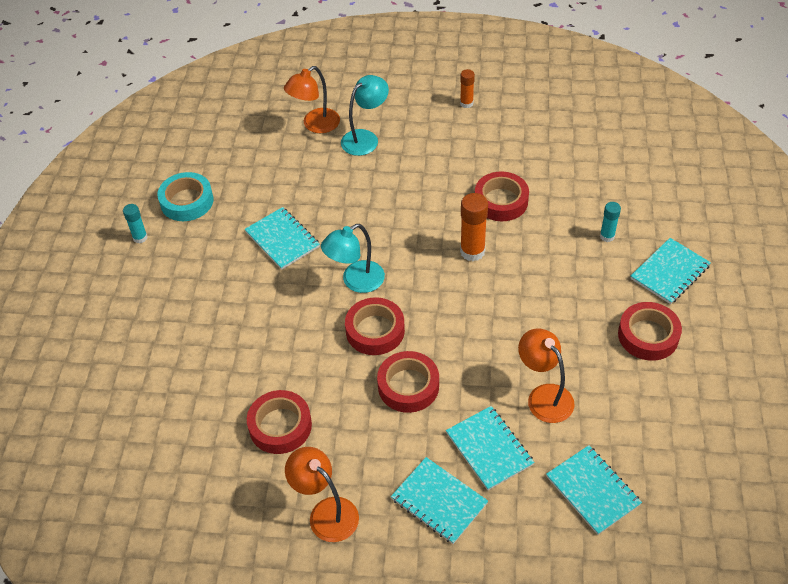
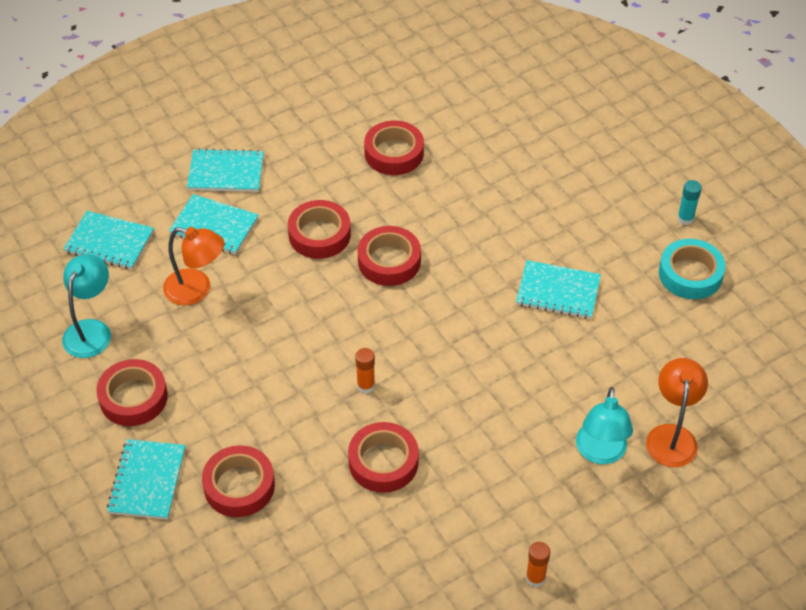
camera: 140 degrees right, 0 degrees up
(326, 512) = (304, 123): orange lamp -> none
(356, 281) = (449, 293): turquoise lamp -> turquoise lamp (91, 330)
(472, 251) = (366, 386): orange glue stick -> orange glue stick, size x0.60
(607, 236) = (239, 486): turquoise glue stick -> red tape

